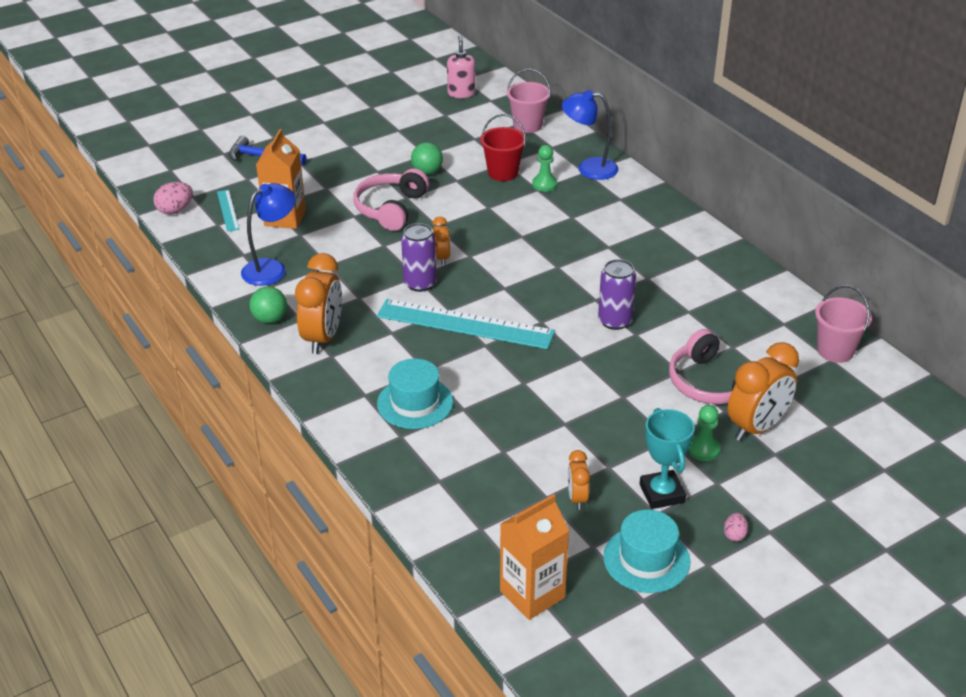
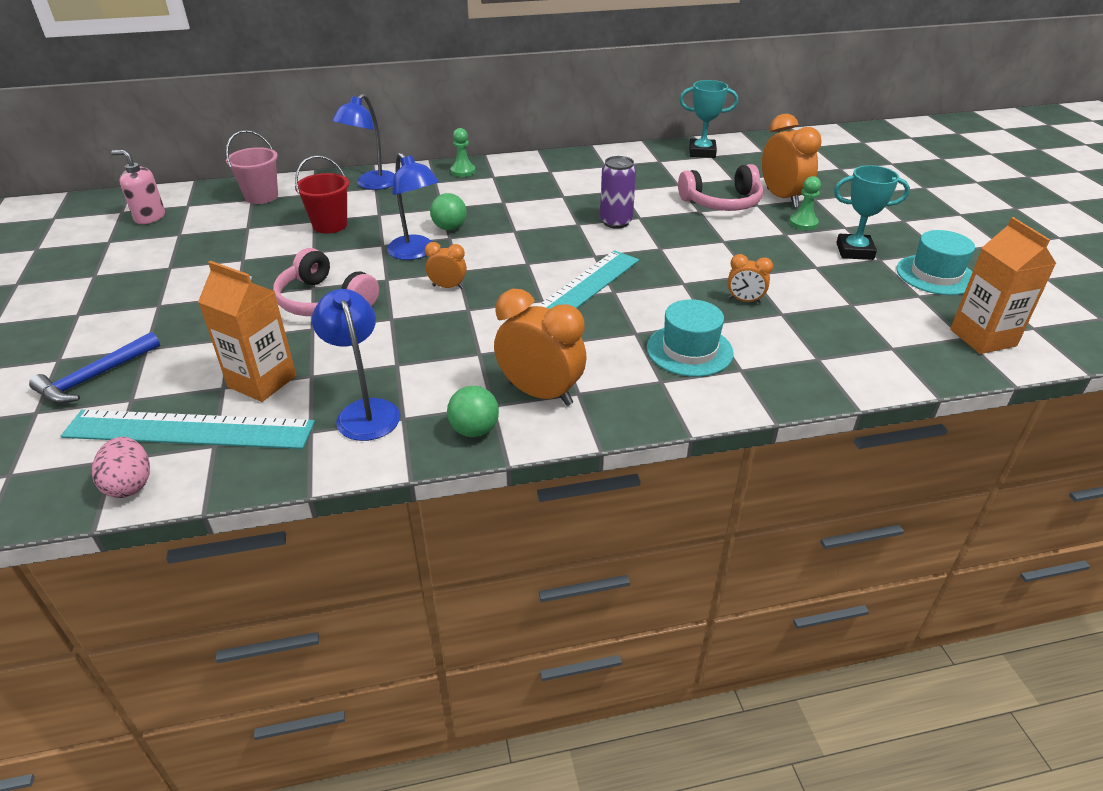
camera: 70 degrees left, 0 degrees up
(228, 210) = (189, 429): turquoise ruler -> turquoise ruler, size x2.16
(420, 283) = (483, 309): purple can -> none
(427, 172) = (277, 265): green ball -> green ball (449, 228)
(485, 227) = (416, 253): none -> blue lamp
(544, 184) = (374, 209): green pawn -> green pawn (463, 171)
(577, 498) = (855, 290): orange clock -> orange clock (744, 300)
(734, 535) = (907, 234): pink egg -> none
(835, 351) = (702, 152): pink bucket -> turquoise trophy

